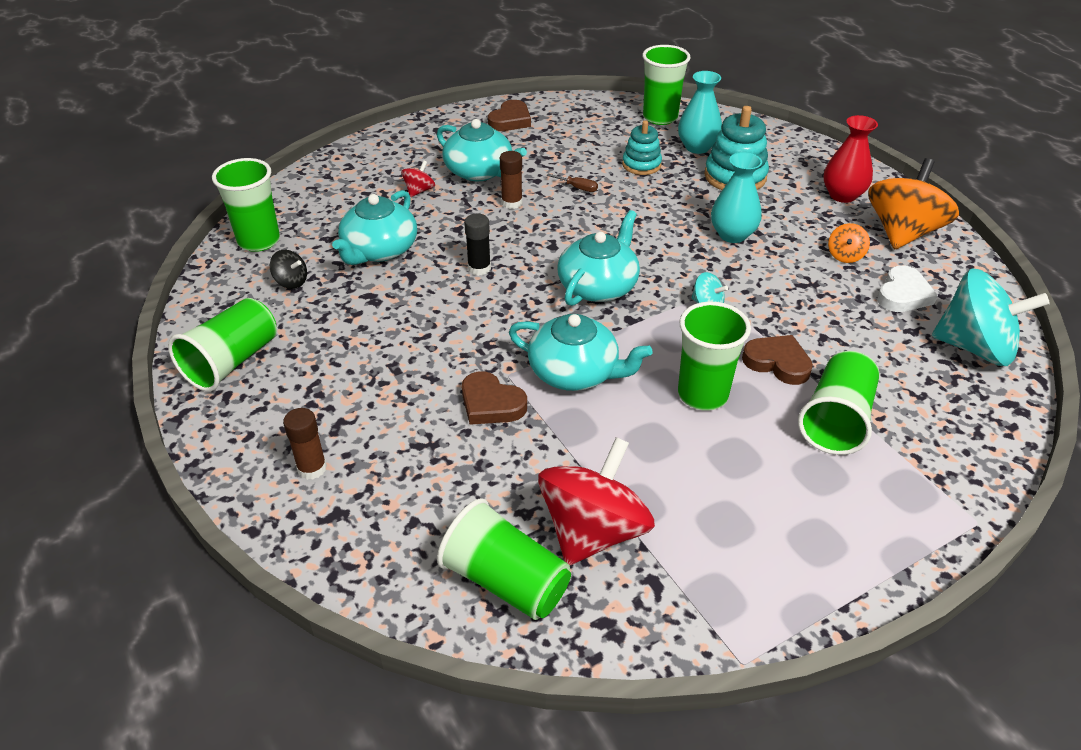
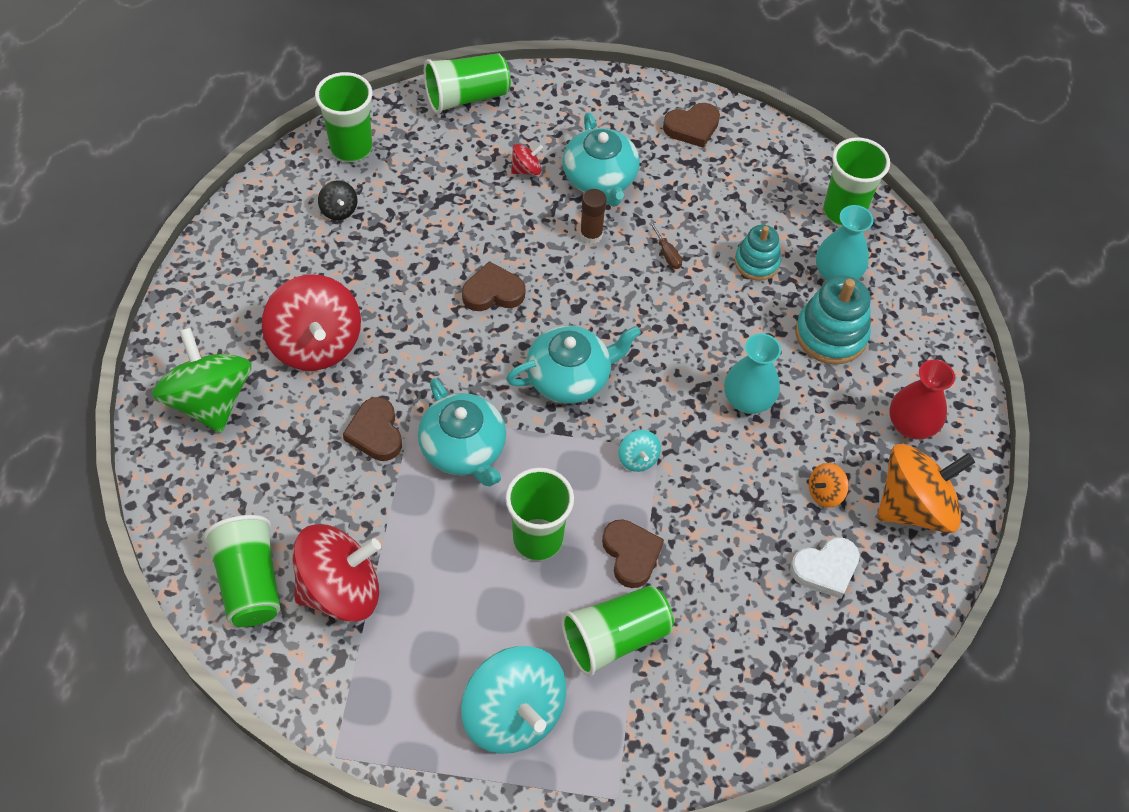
camera: 35 degrees right, 15 degrees up
(232, 362) = (235, 265): green cup -> green cup (466, 97)
(312, 468) = (210, 401): brown glue stick -> green spinning top
(369, 375) = (316, 344): none -> red spinning top
(379, 250) = (433, 219): turquoise teapot -> none
(479, 268) = (493, 292): black glue stick -> brown heart
(975, 347) = (819, 664): turquoise spinning top -> turquoise spinning top (514, 714)

